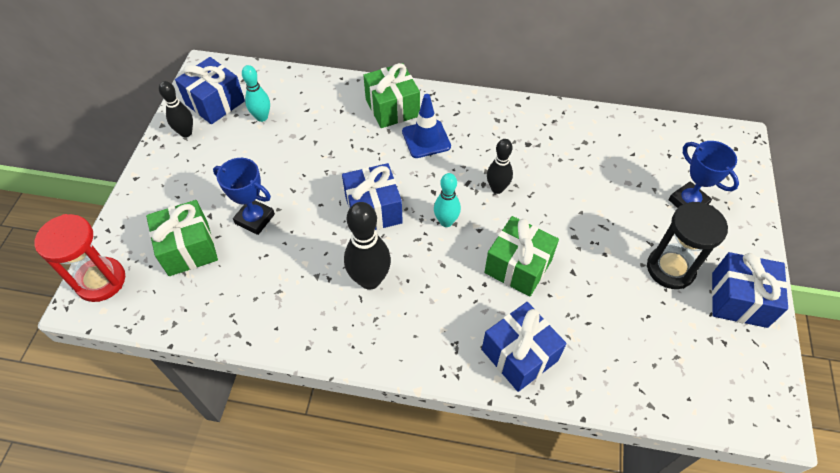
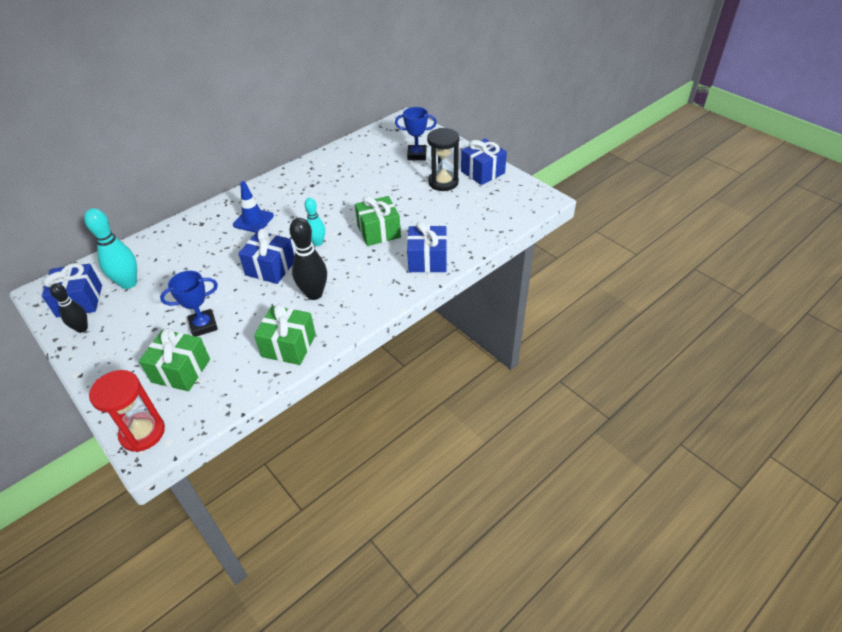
camera: 50 degrees left, 10 degrees down
(262, 117) = (128, 283): turquoise bowling pin -> turquoise bowling pin, size x1.59
(392, 108) = (211, 222): green gift -> green gift (289, 346)
(497, 188) = (323, 212): black bowling pin -> none

